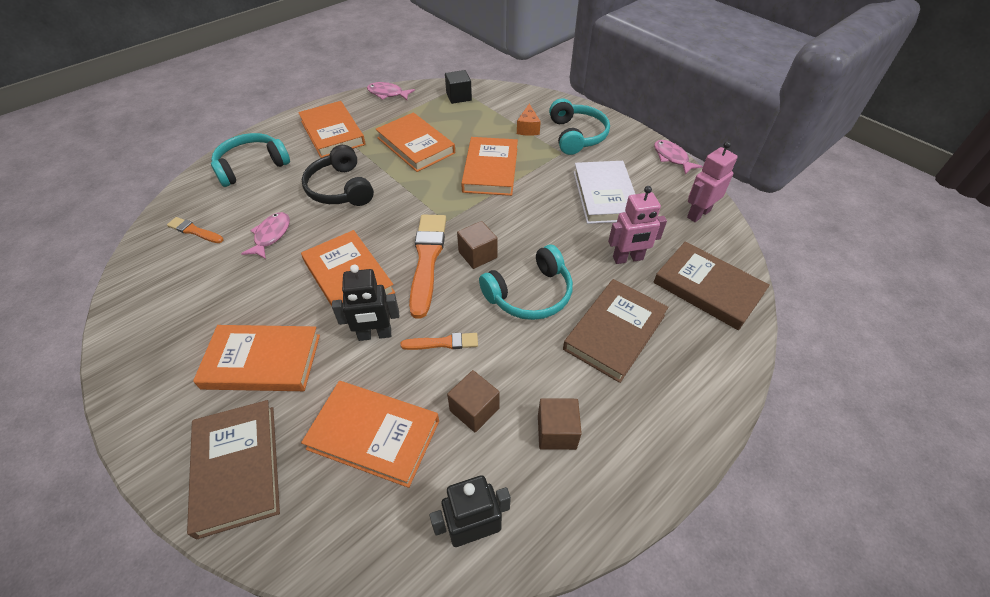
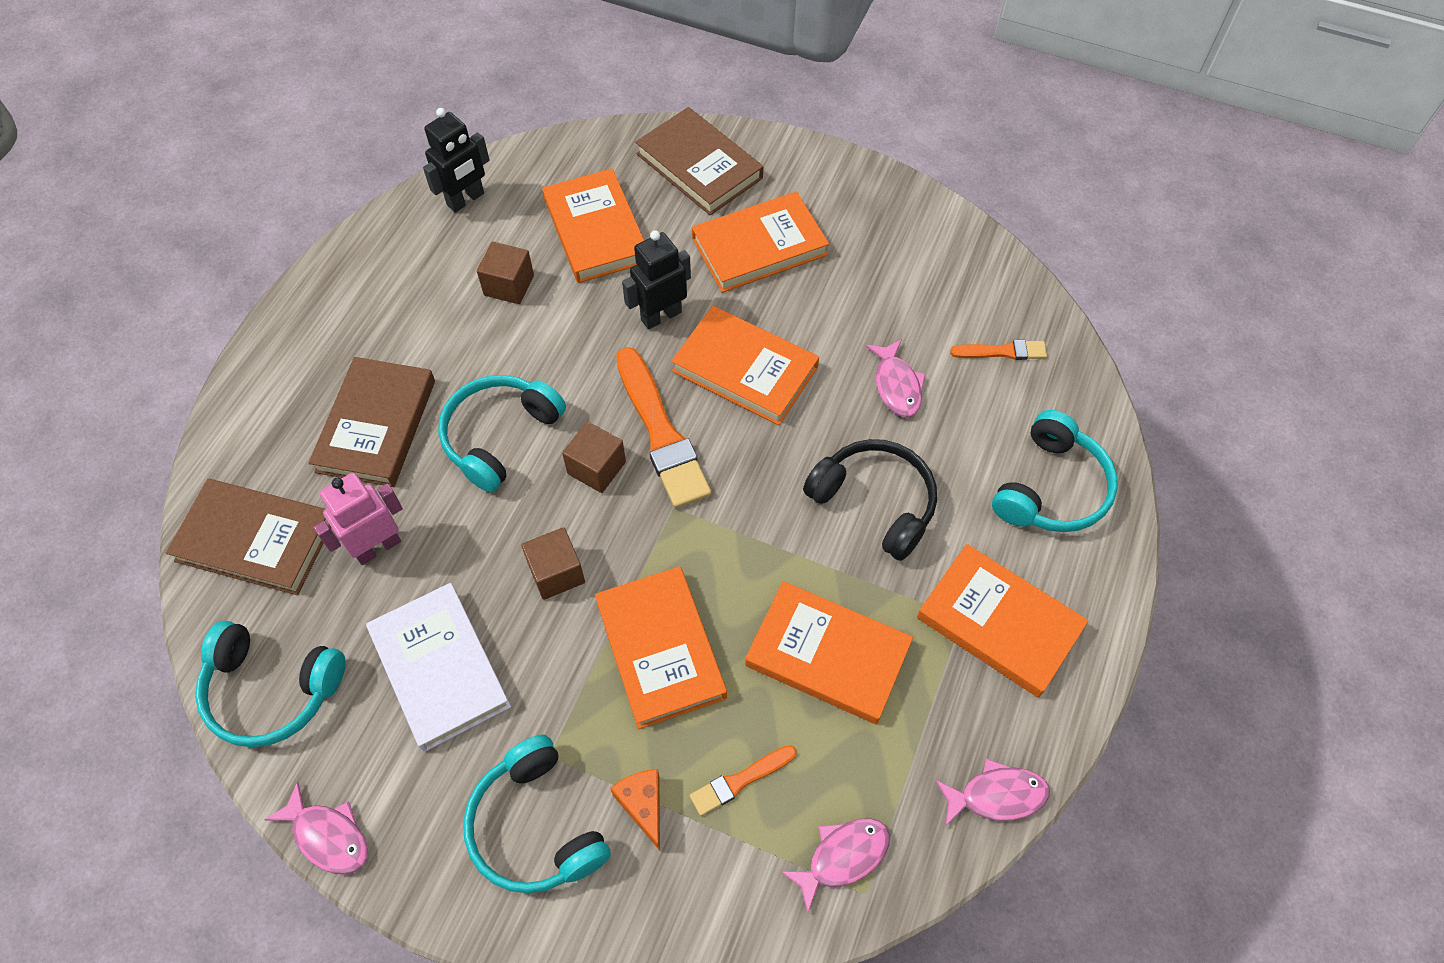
camera: 155 degrees right, 10 degrees up
(374, 435) = (596, 230): orange book -> orange book turned 75 degrees clockwise
(443, 343) = (578, 336): orange brush -> orange brush (740, 780)
(458, 96) = (842, 857): black cube -> pink fish
(556, 432) = (416, 296): brown cube -> brown cube (556, 573)
(698, 214) = (271, 690): pink robot -> turquoise headphones

